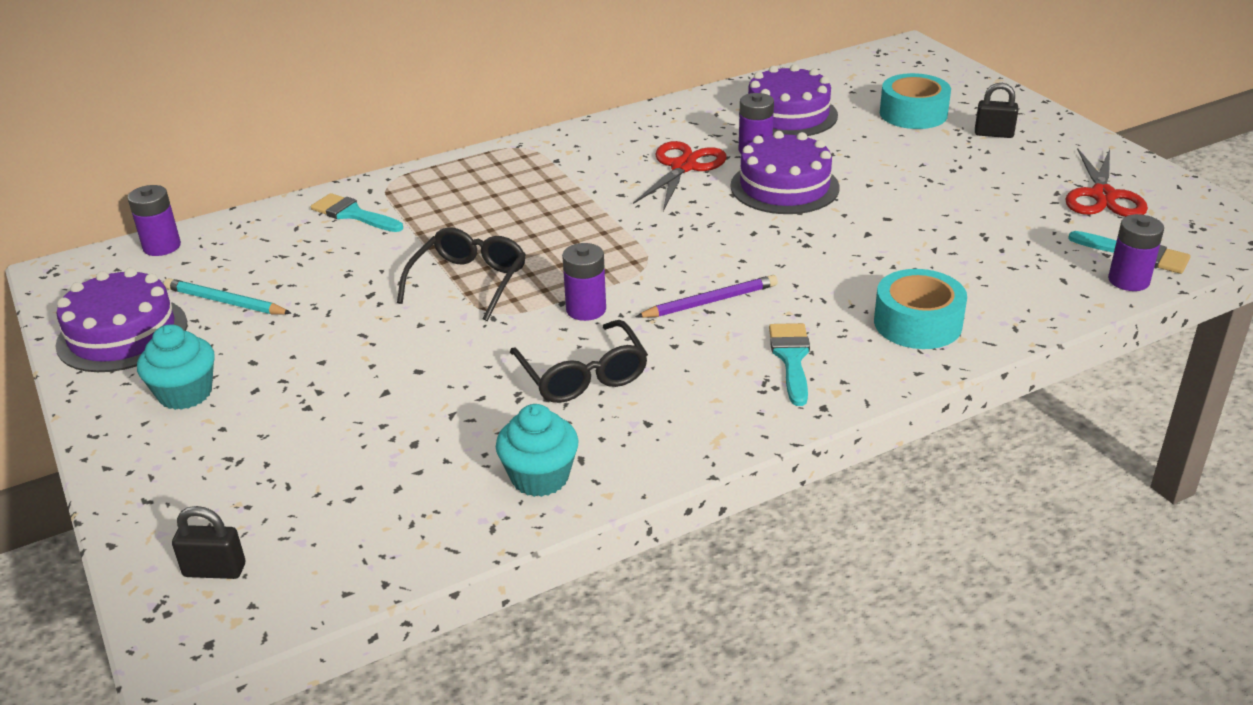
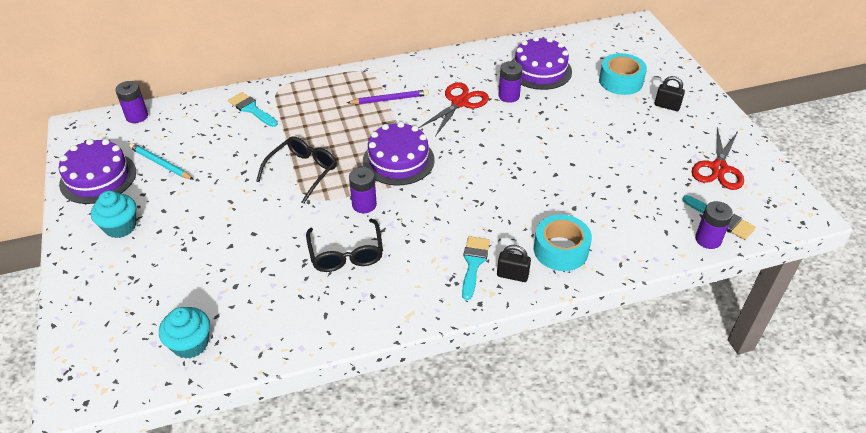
camera: 10 degrees right, 10 degrees up
(214, 570) = (102, 353): black padlock -> black padlock (512, 275)
(540, 477) = (298, 323): turquoise cupcake -> turquoise cupcake (190, 344)
(710, 302) = (440, 211): purple pencil -> purple pencil (390, 99)
(784, 186) = (517, 128): purple cake -> purple cake (398, 160)

